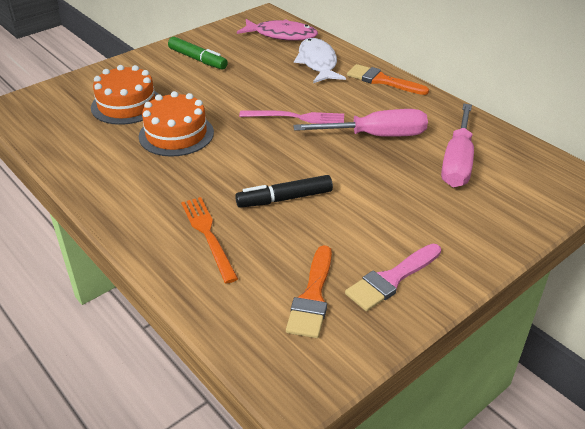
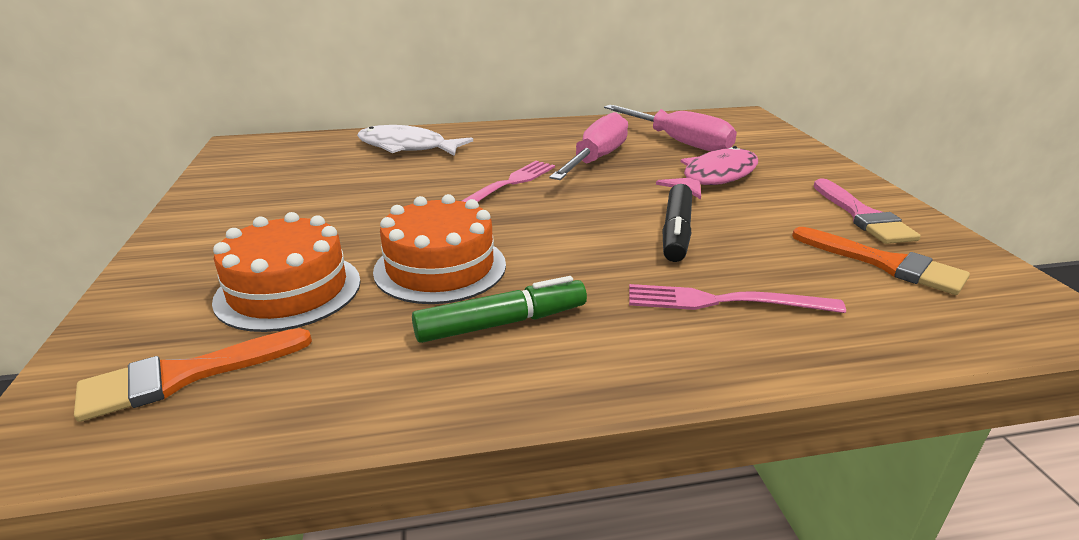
camera: 60 degrees left, 10 degrees down
(198, 59) = (262, 206): green marker -> green marker (502, 323)
(208, 235) = (724, 301): orange fork -> pink fork
(282, 35) = (308, 148): pink fish -> pink fish (715, 177)
(382, 80) = (494, 132): orange brush -> orange brush (185, 376)

